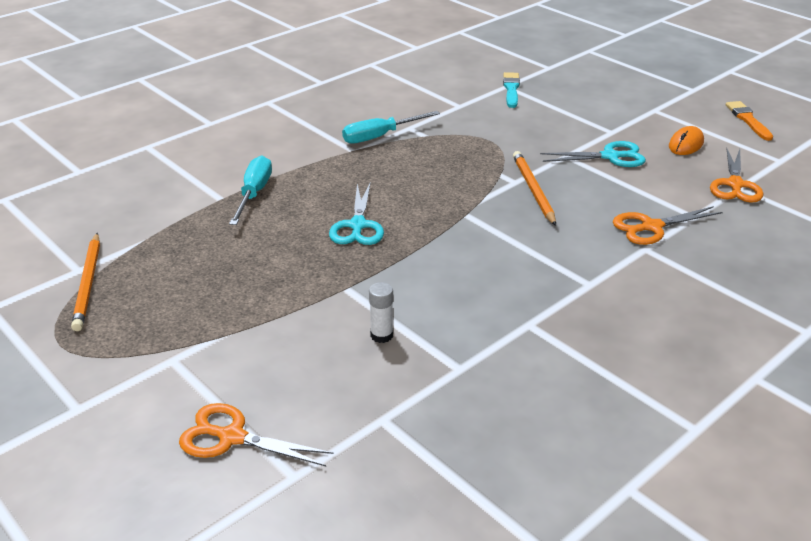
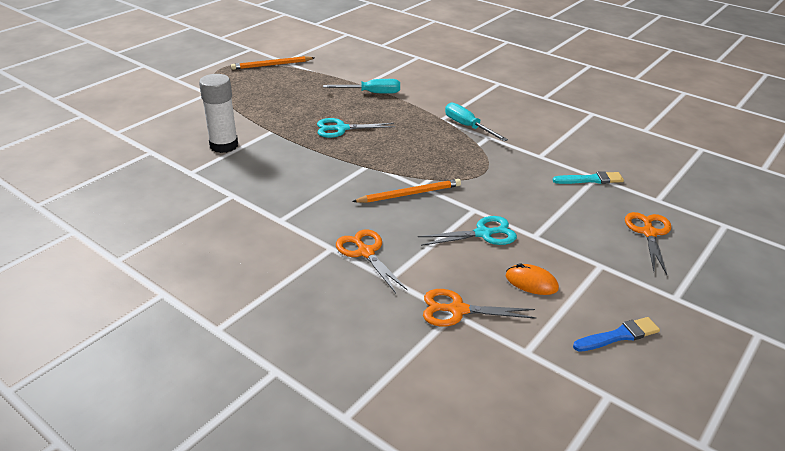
camera: 80 degrees right, 0 degrees up
(232, 437) = (147, 114): orange scissors -> orange scissors (649, 233)
(381, 335) = (224, 145): white glue stick -> white glue stick, size x2.01
(610, 156) = (483, 234): turquoise scissors -> turquoise scissors turned 90 degrees counterclockwise
(748, 120) = (618, 335): orange brush -> blue brush

